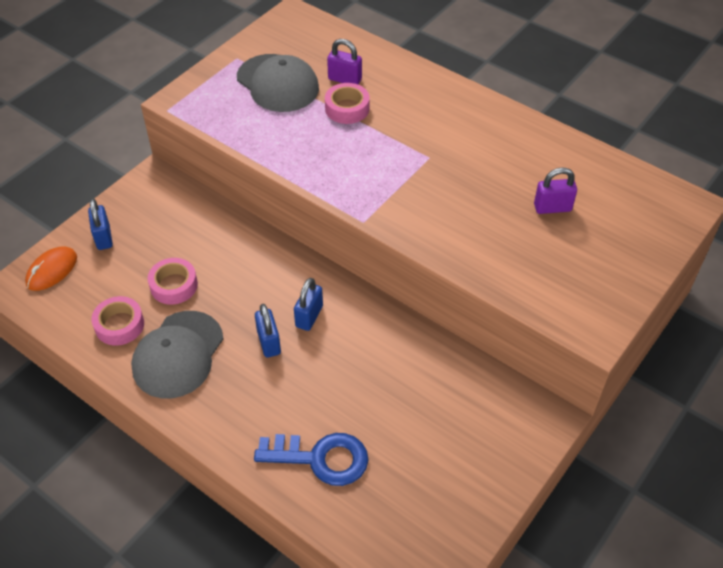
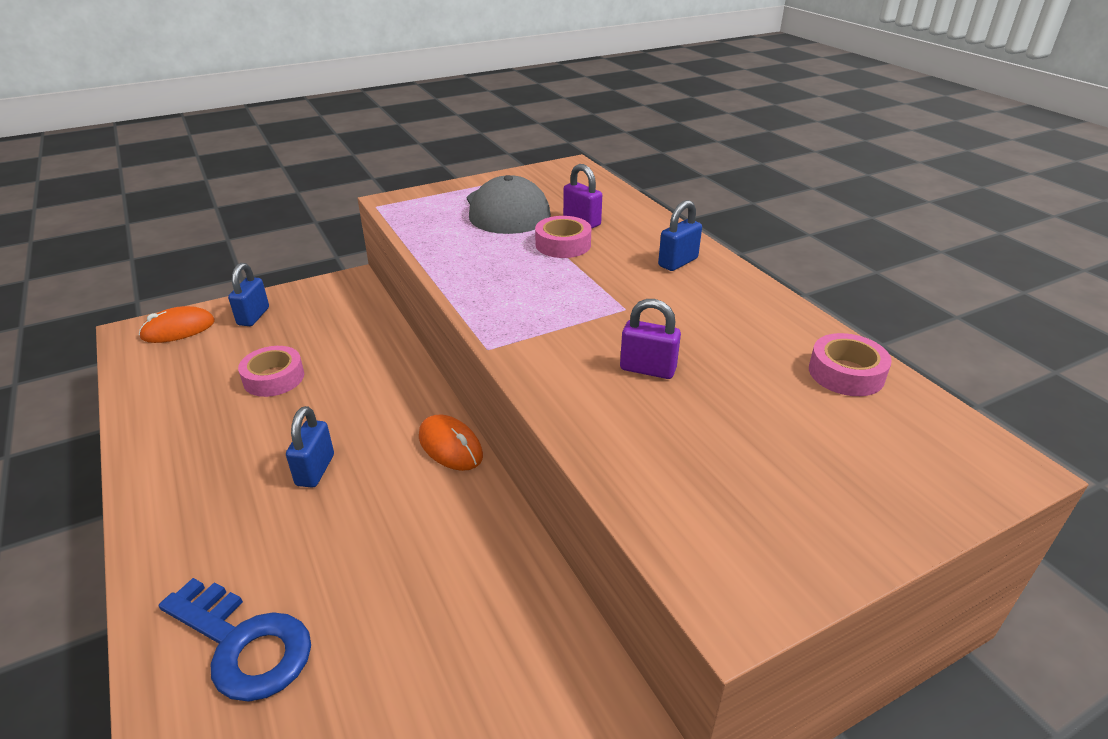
camera: 25 degrees right, 15 degrees down
(119, 325) = (183, 397): pink tape -> pink tape (846, 373)
(178, 354) = (208, 447): grey cap -> none
(309, 316) = (386, 458): blue padlock -> blue padlock (678, 262)
(345, 292) = (450, 446): none -> orange mouse
(552, 208) = (763, 405): purple padlock -> purple padlock (647, 369)

